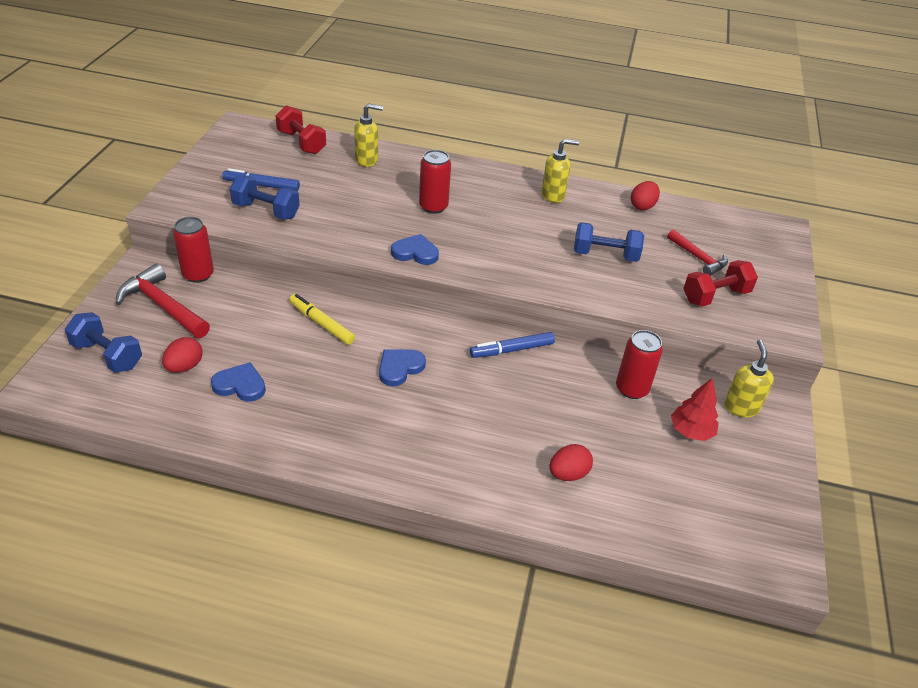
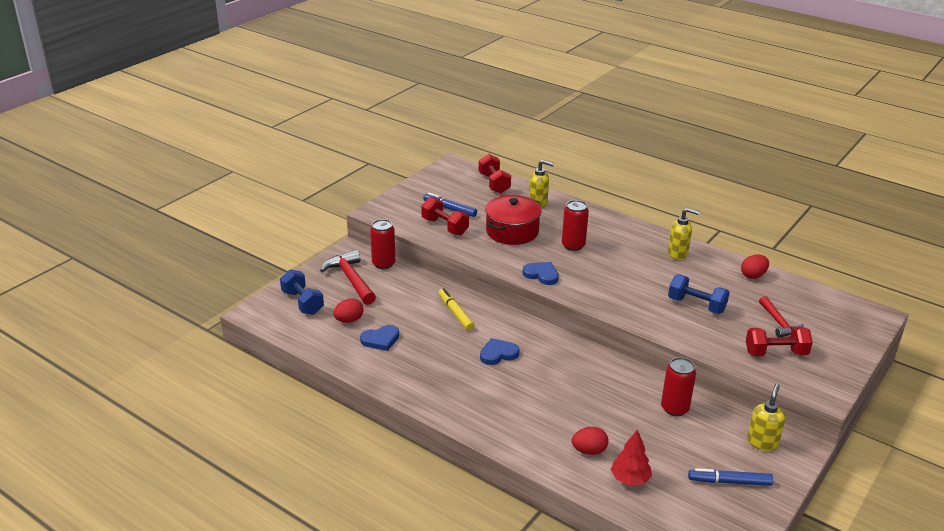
camera: 25 degrees right, 10 degrees down
(240, 385) = (380, 339): blue heart -> blue heart turned 120 degrees clockwise
(266, 210) = (445, 227): blue dumbbell -> red dumbbell
(353, 202) = (512, 231): none -> red pot
(512, 350) = (591, 361): blue marker -> blue marker (729, 482)
(691, 431) = (707, 448): red tree -> red tree (630, 479)

